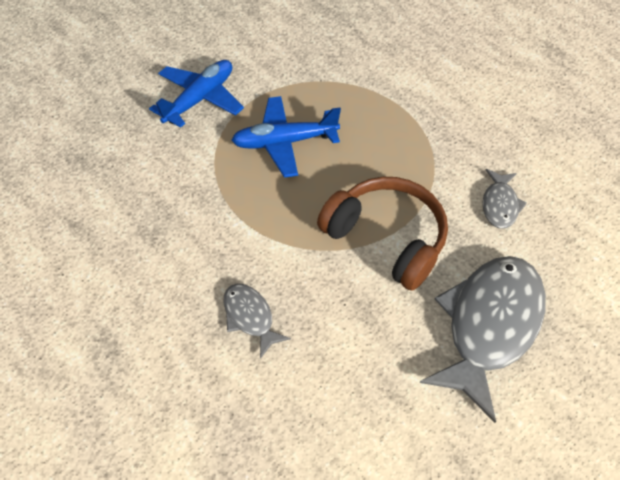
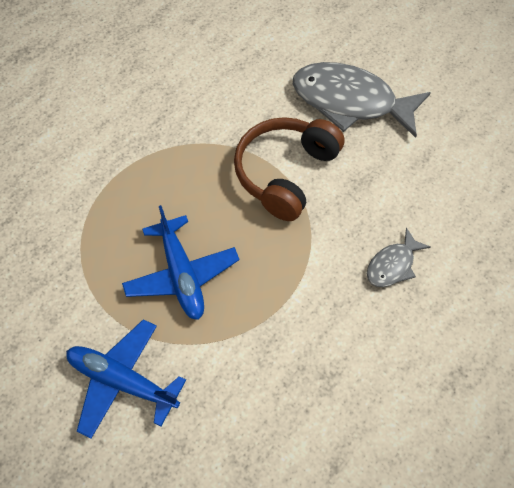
camera: 100 degrees left, 5 degrees up
(499, 204) = (231, 95): grey fish -> none

